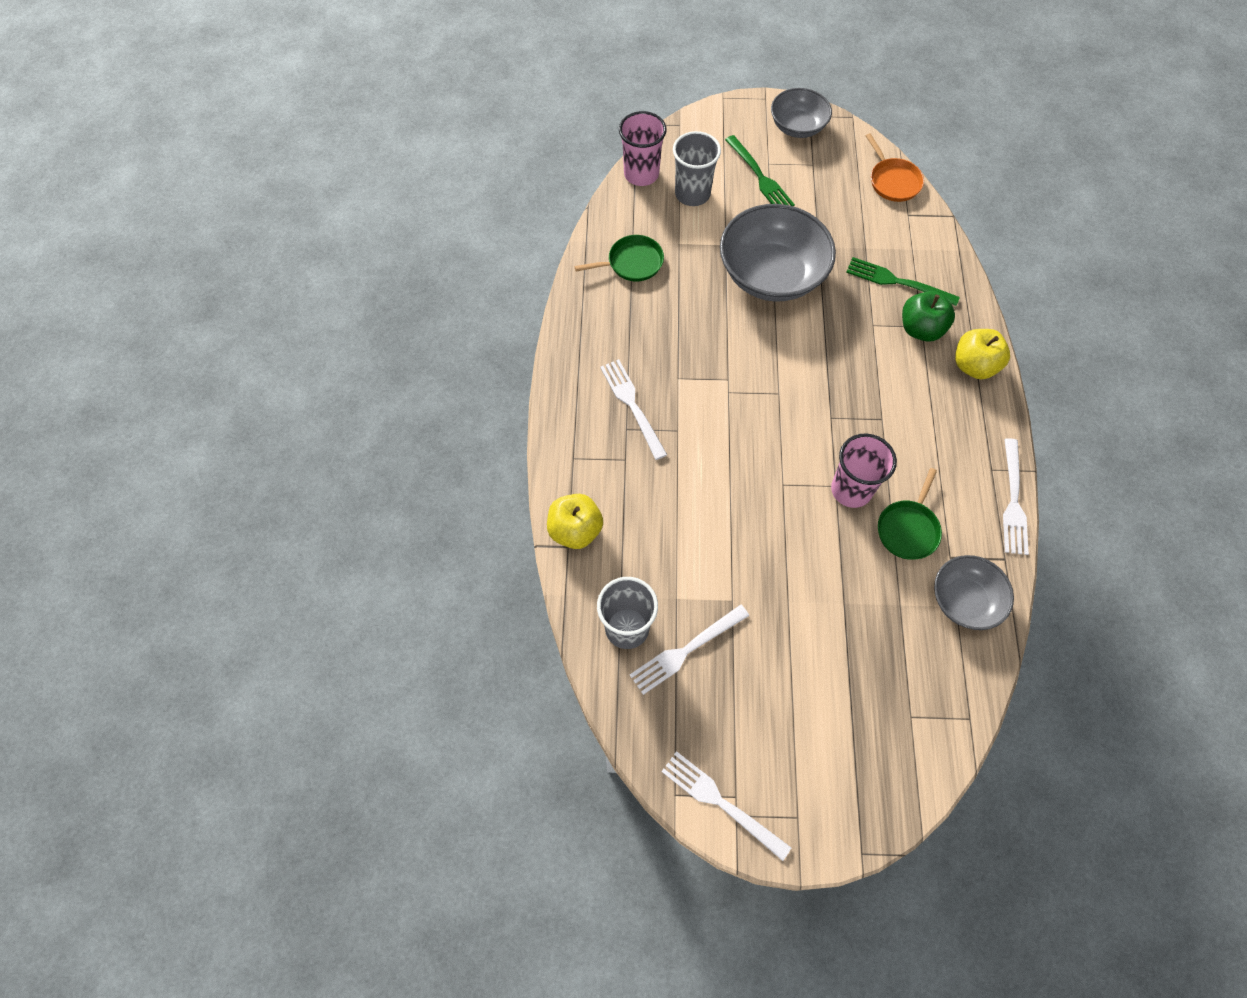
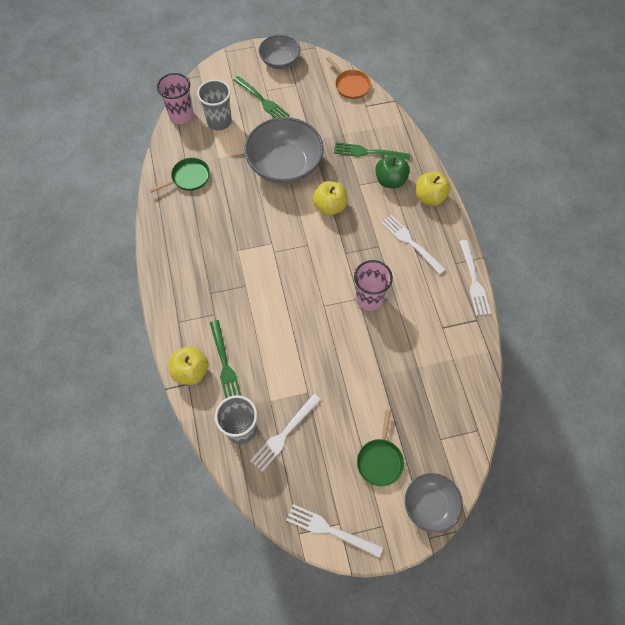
camera: 15 degrees left, 0 degrees up
(624, 532) = (225, 364): none -> green fork
(632, 405) = (210, 276): white fork -> white fork (411, 243)
(823, 347) = (329, 206): none -> yellow apple
(908, 529) = (411, 315): green pan -> green pan (380, 460)
(964, 600) = (457, 353): grey bowl -> grey bowl (430, 505)

